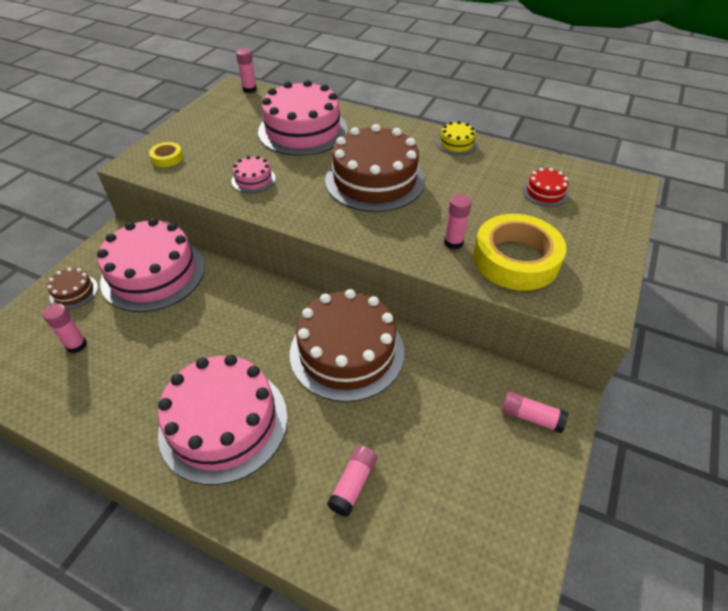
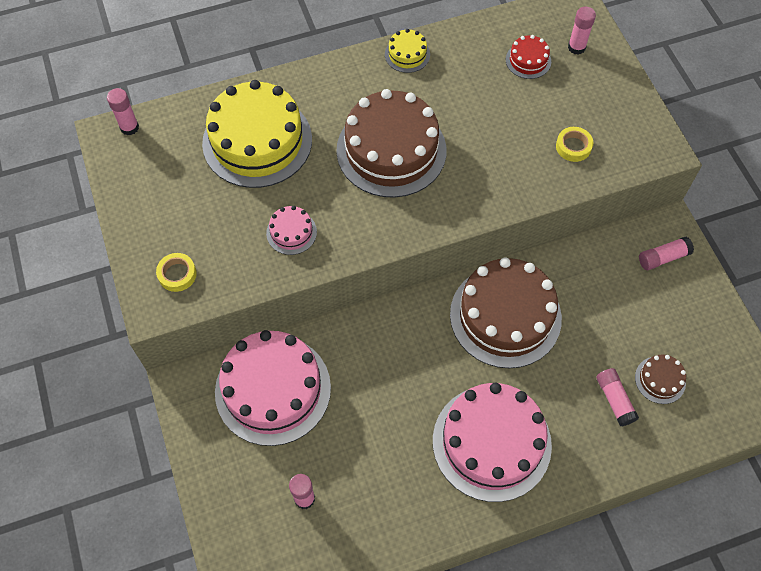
camera: 45 degrees left, 15 degrees up
(74, 292) = (230, 466): brown cake -> brown cake (660, 380)
(303, 130) = (257, 141): pink cake -> yellow cake
(453, 242) = (518, 166): pink glue stick -> pink glue stick (576, 47)
(515, 259) = (573, 147): yellow tape -> yellow tape, size x0.44

